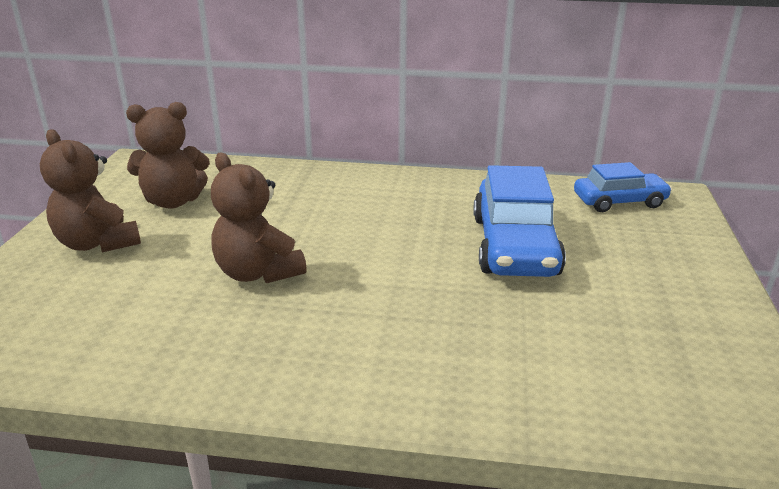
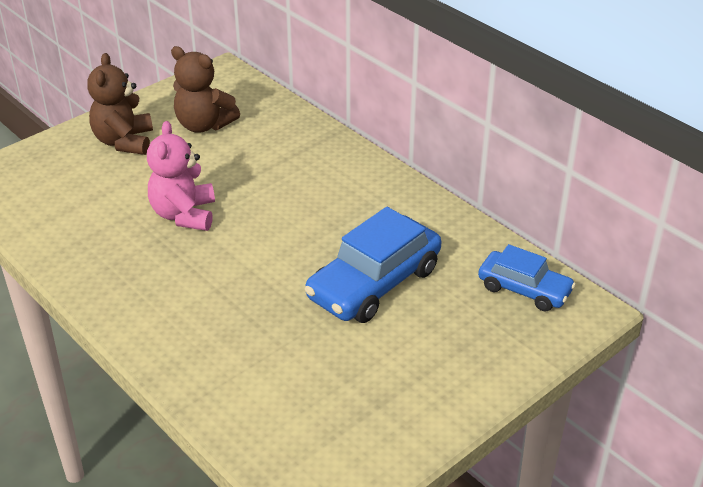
camera: 40 degrees right, 10 degrees up
(258, 273) = (184, 215): brown teddy bear -> pink teddy bear

